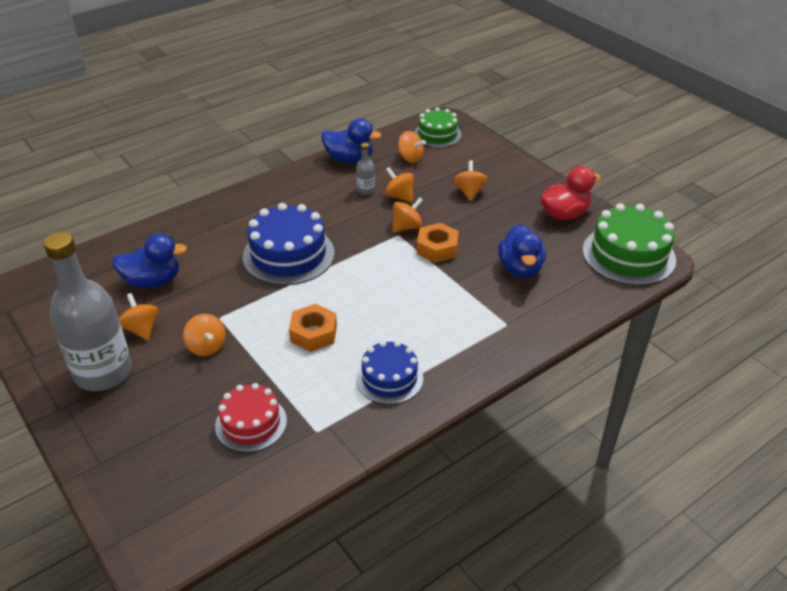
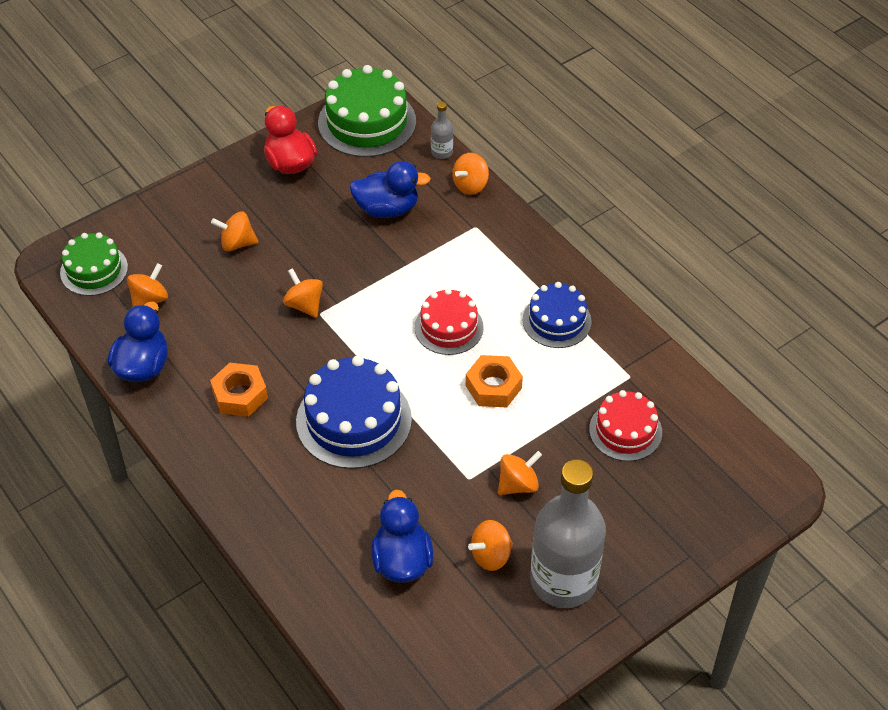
camera: 90 degrees left, 10 degrees up
(366, 190) = (221, 346): grey bottle -> grey bottle (442, 152)
(382, 306) = (448, 327): none -> red cake
(399, 196) = (239, 311): orange spinning top -> orange spinning top (470, 185)
(437, 248) = (348, 277): orange nut -> orange nut (240, 395)

